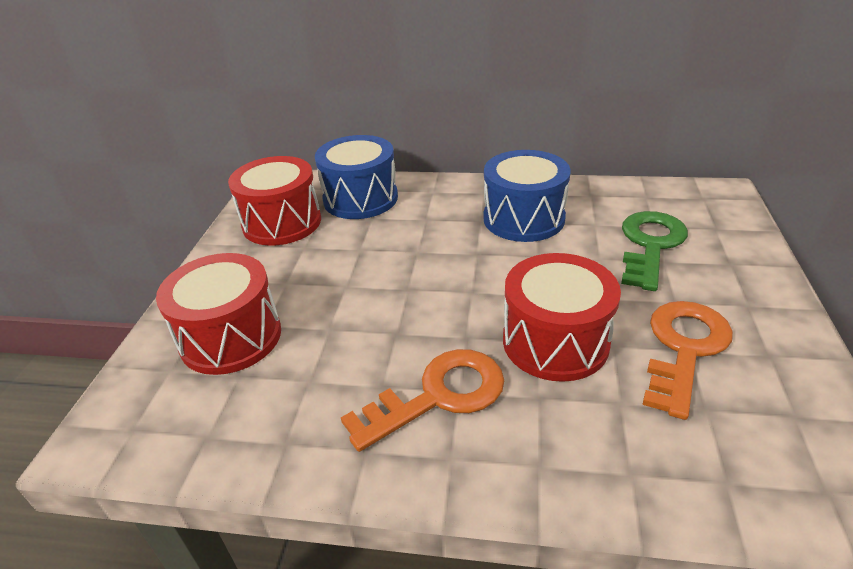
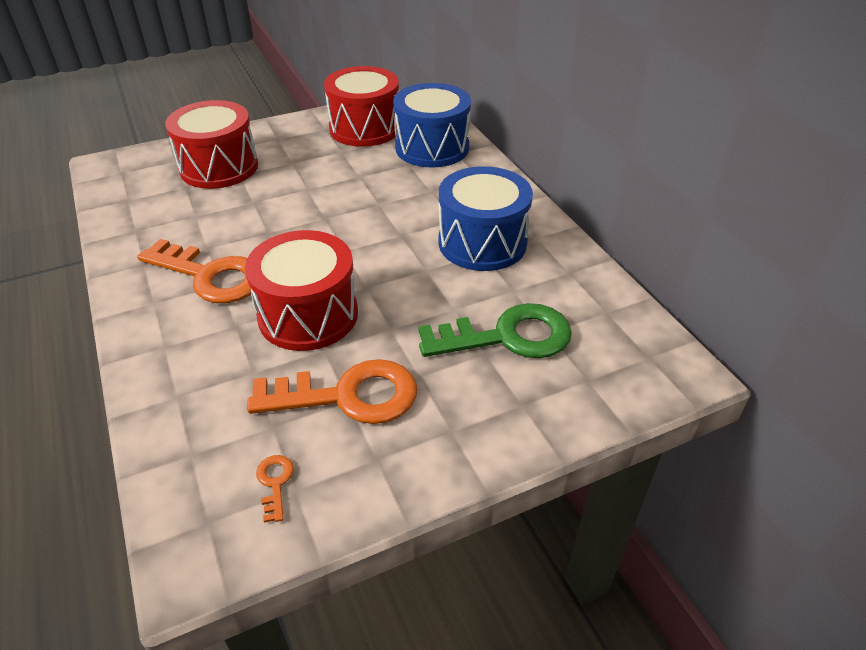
camera: 55 degrees right, 5 degrees up
(785, 427) = (275, 483): none -> orange key

